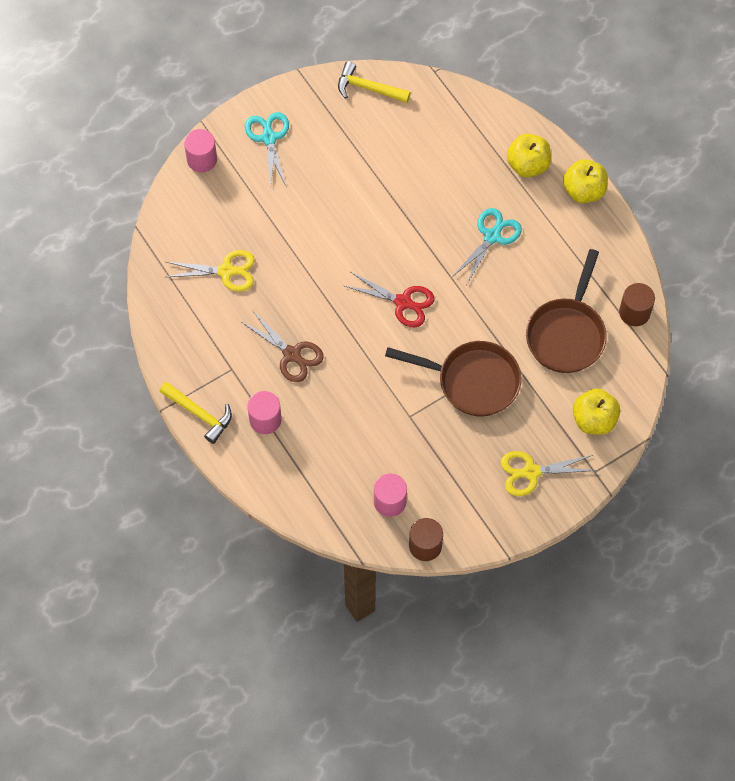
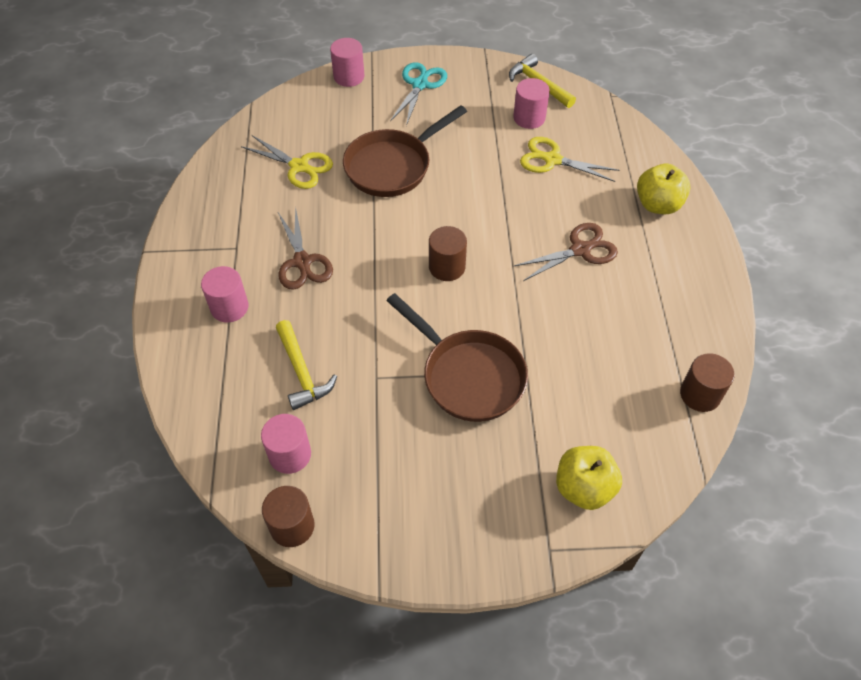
camera: 30 degrees right, 10 degrees down
(199, 414) = (173, 271): yellow hammer -> yellow hammer (301, 372)
(381, 128) = (529, 118): none -> pink cylinder
(403, 302) = (447, 267): red scissors -> brown cylinder
(492, 236) = (580, 250): turquoise scissors -> brown scissors
(531, 472) = (471, 509): yellow scissors -> yellow scissors (552, 160)
(567, 334) = (606, 379): brown pan -> brown pan (392, 166)
(583, 191) = (706, 251): yellow apple -> none

